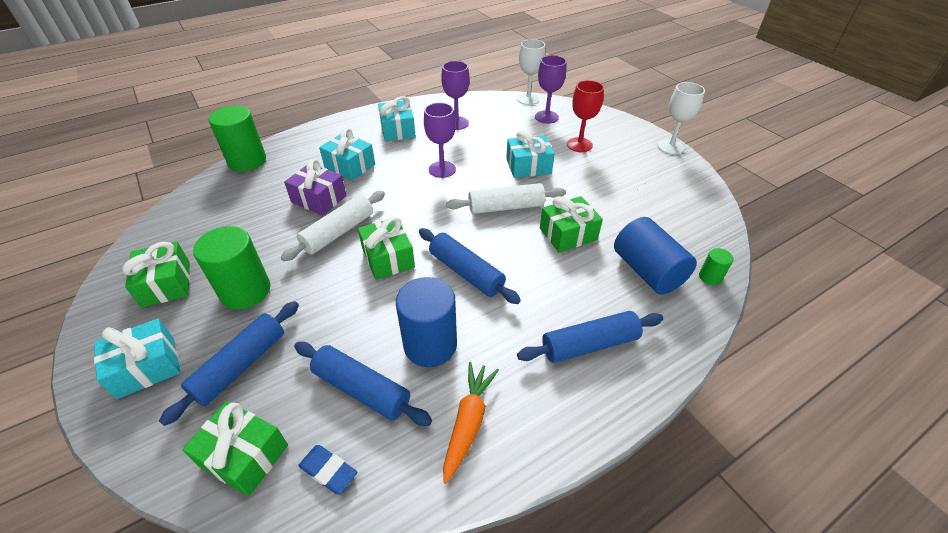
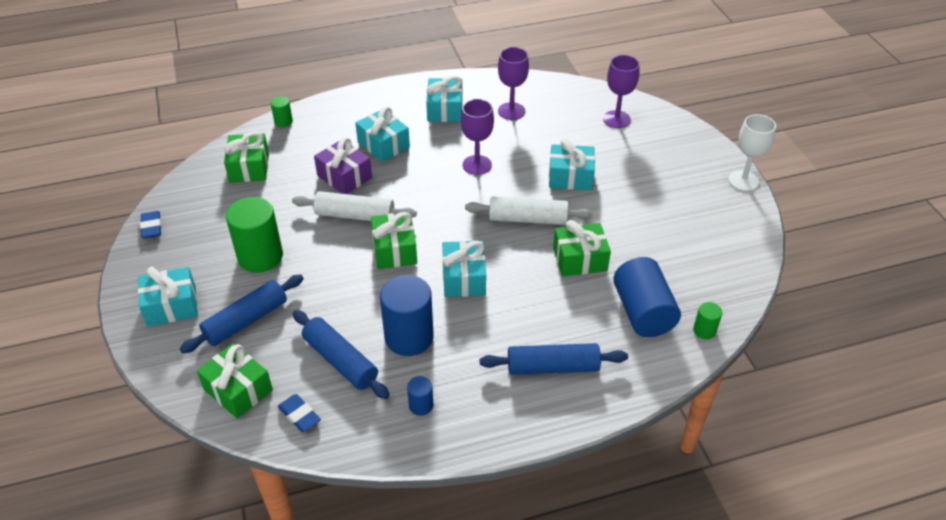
camera: 15 degrees right, 0 degrees up
(115, 282) = (151, 227): none -> blue eraser
(166, 284) = (194, 237): green gift -> green gift (249, 167)
(247, 161) = (283, 122): green cylinder -> green cylinder, size x0.47
(338, 232) = (355, 215): white rolling pin -> white rolling pin turned 45 degrees clockwise
(466, 272) = (464, 278): blue rolling pin -> turquoise gift
(468, 422) = (421, 405): orange carrot -> blue cylinder
(528, 99) = (605, 92): white goblet -> none
(579, 145) = (638, 161): red goblet -> none

